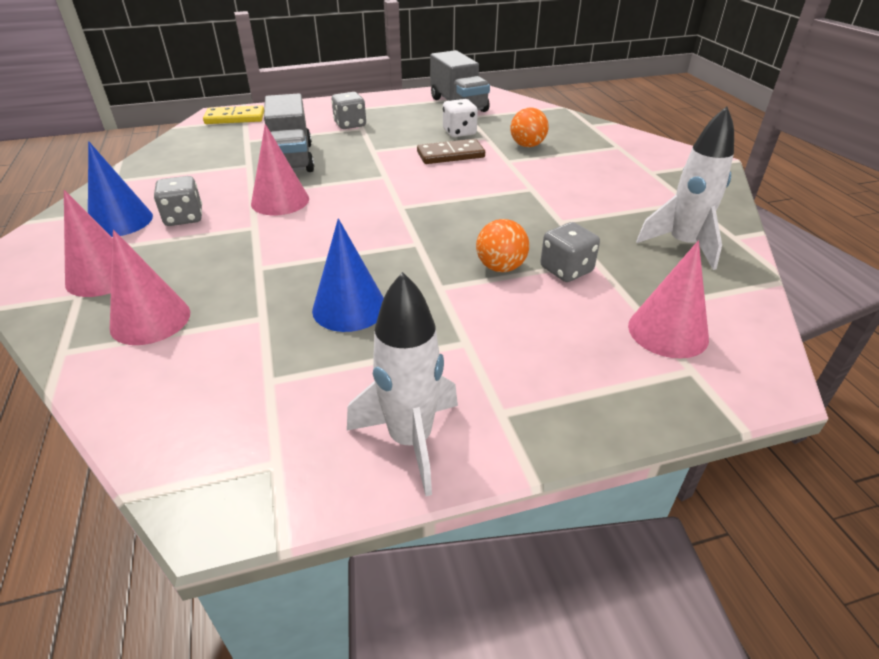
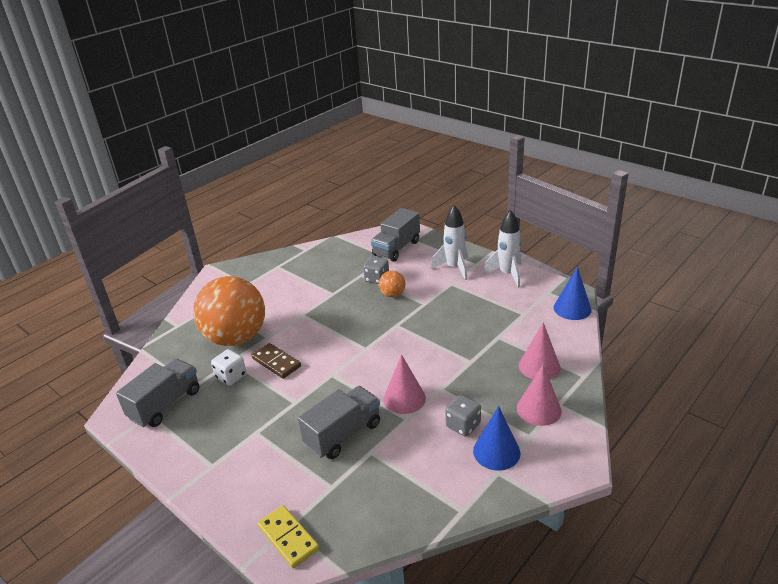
camera: 120 degrees left, 5 degrees down
(349, 308) = (465, 318): blue cone -> blue cone (572, 308)
(350, 124) = (252, 444): grey dice -> none
(527, 145) = (236, 338): orange ball -> orange ball, size x2.40
(668, 331) = (396, 248): pink cone -> grey truck
(682, 245) = (326, 259): white rocket -> white rocket (454, 268)

